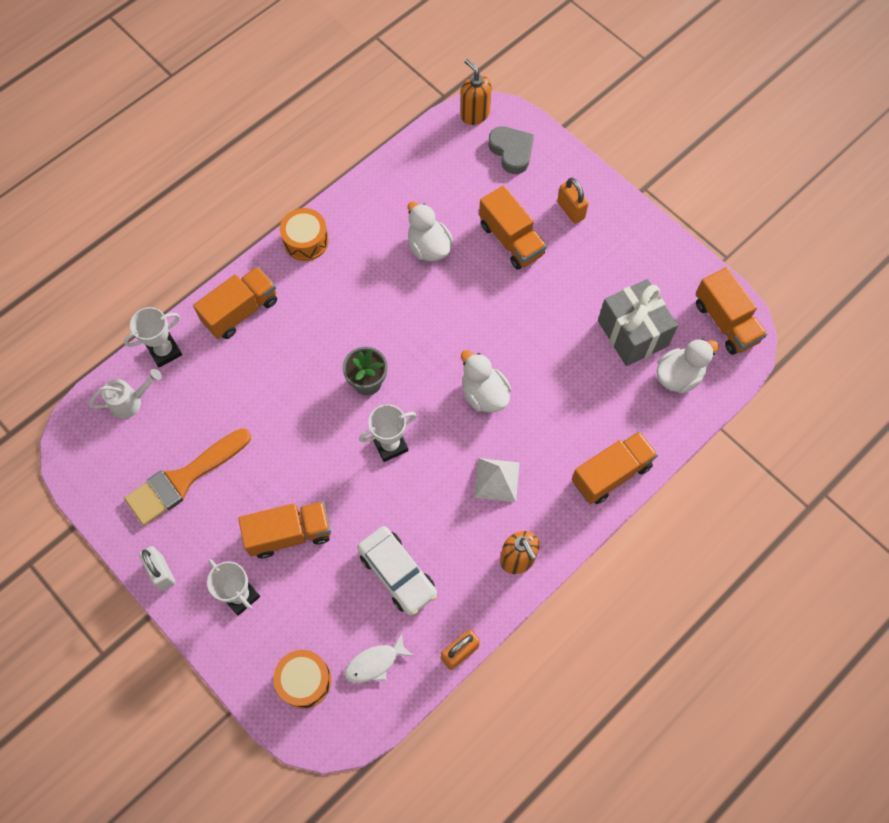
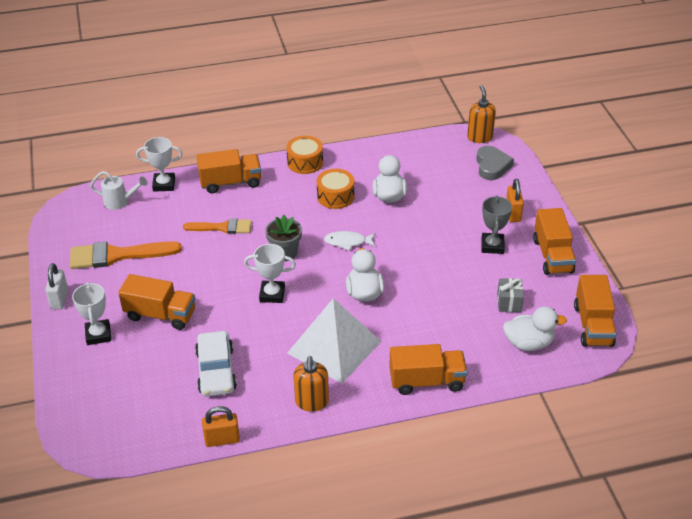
camera: 30 degrees right, 25 degrees down
(275, 381) = (222, 227): none -> orange brush
(304, 681) = (98, 404): orange drum -> orange drum (335, 196)
(375, 663) = (156, 417): white fish -> white fish (348, 242)
(497, 480) = (334, 347): white pyramid -> white pyramid, size x1.85
(511, 240) = (453, 214): orange truck -> orange truck (552, 256)
(575, 265) = (492, 246): none -> grey trophy
(632, 333) = (509, 302): grey gift -> grey gift, size x0.51

